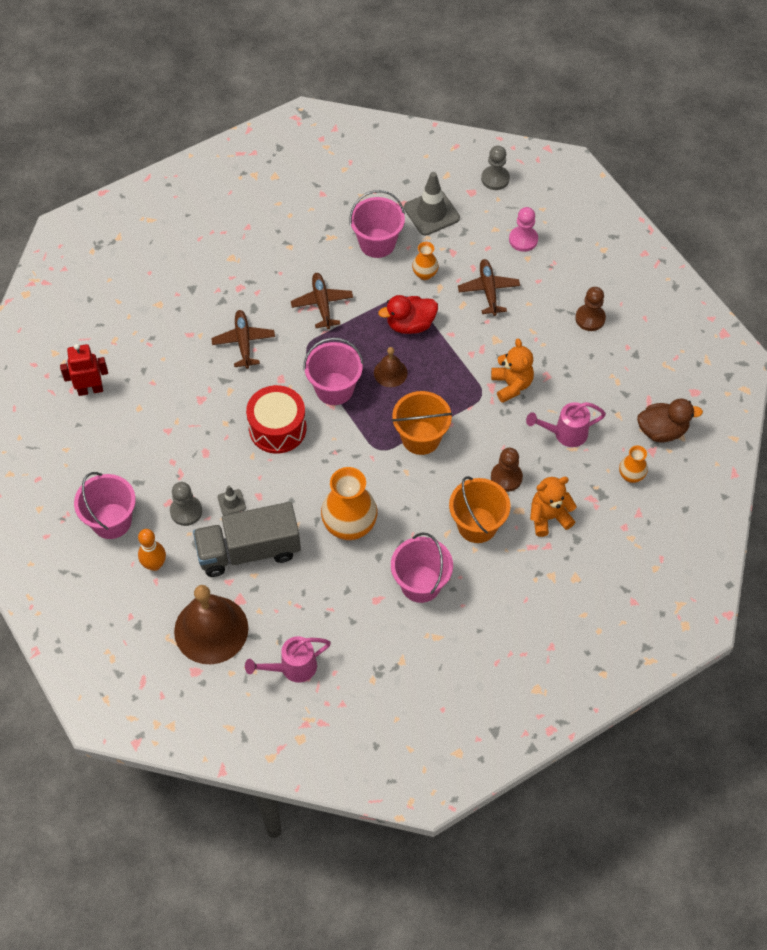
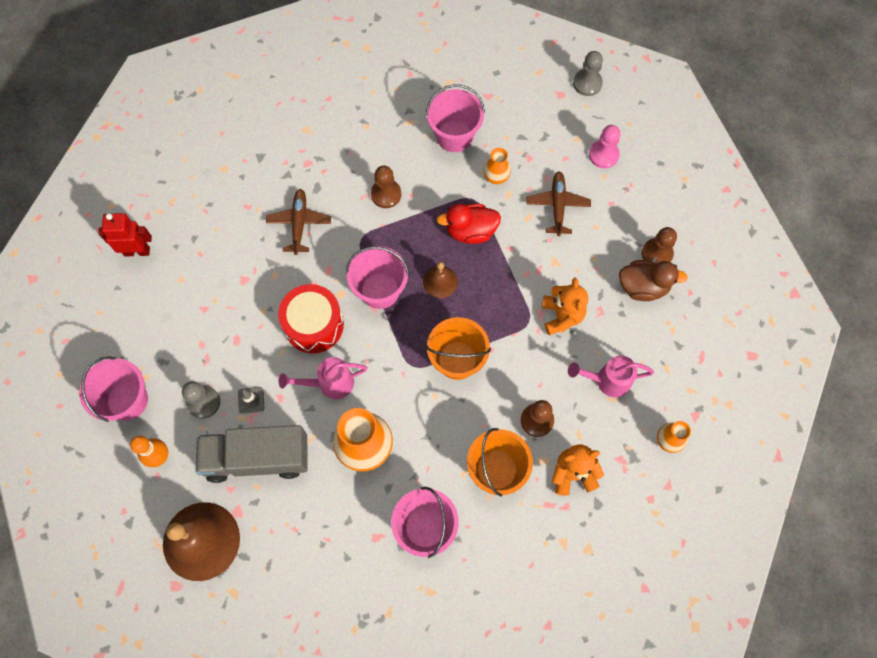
camera: 10 degrees right, 10 degrees up
(292, 668) = (274, 600): pink watering can -> pink watering can (330, 383)
(322, 304) = (386, 194): brown plane -> brown pawn
(431, 213) = (515, 111): grey traffic cone -> none
(662, 431) = (710, 394): brown duck -> brown duck (643, 287)

